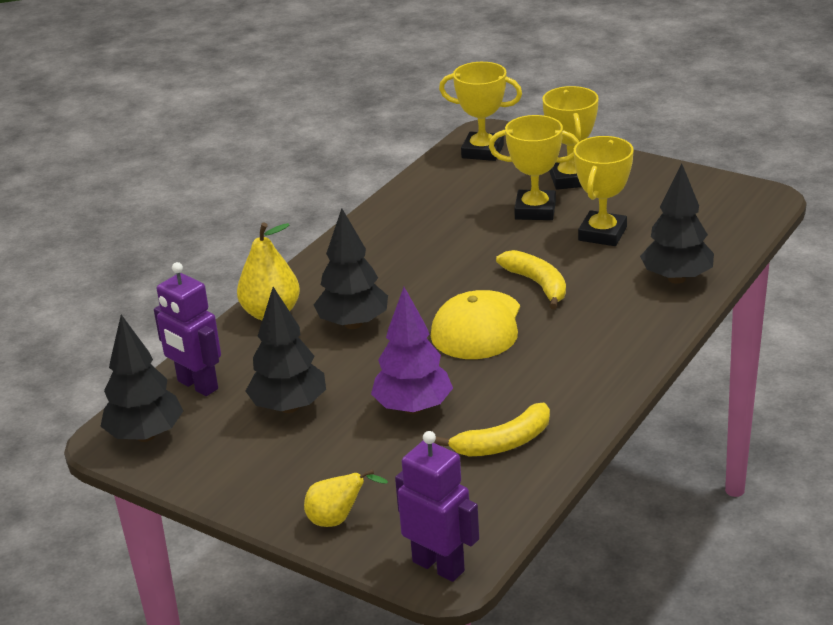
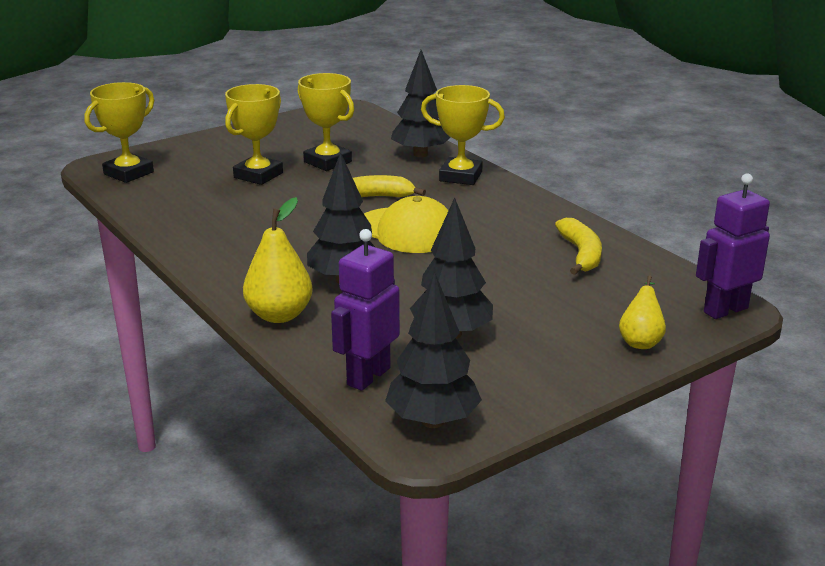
camera: 70 degrees left, 5 degrees down
(197, 385) = (368, 376): purple robot -> purple robot turned 150 degrees clockwise
(413, 408) = (503, 279): purple tree -> none
(570, 179) = (229, 154): yellow trophy -> yellow trophy (460, 176)

